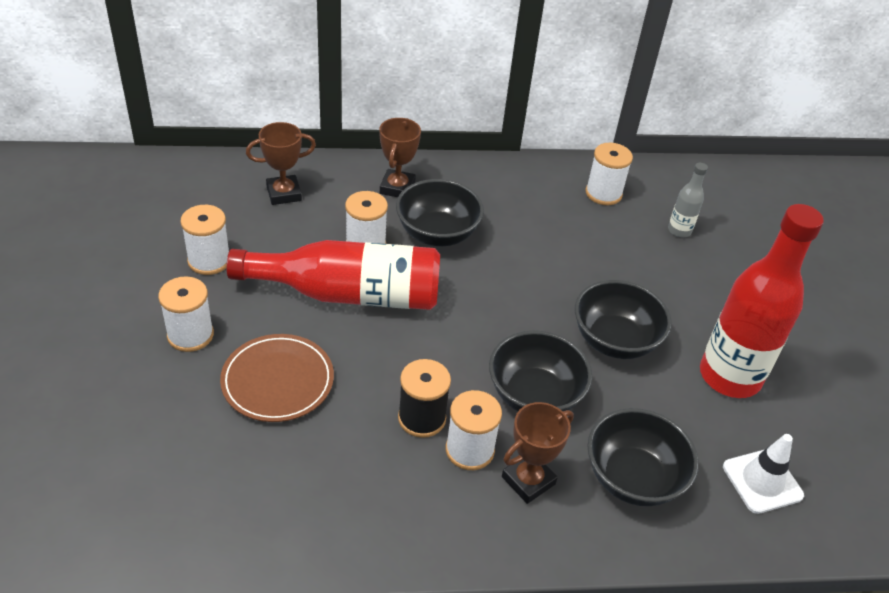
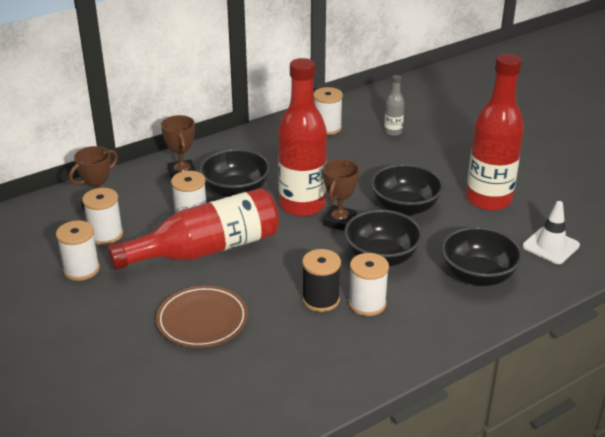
camera: 25 degrees left, 10 degrees down
(190, 335) = (111, 319): white spool -> white spool (106, 235)
(496, 284) = (302, 205): none -> red bottle
(528, 480) = (417, 304): brown trophy -> brown trophy (339, 221)

